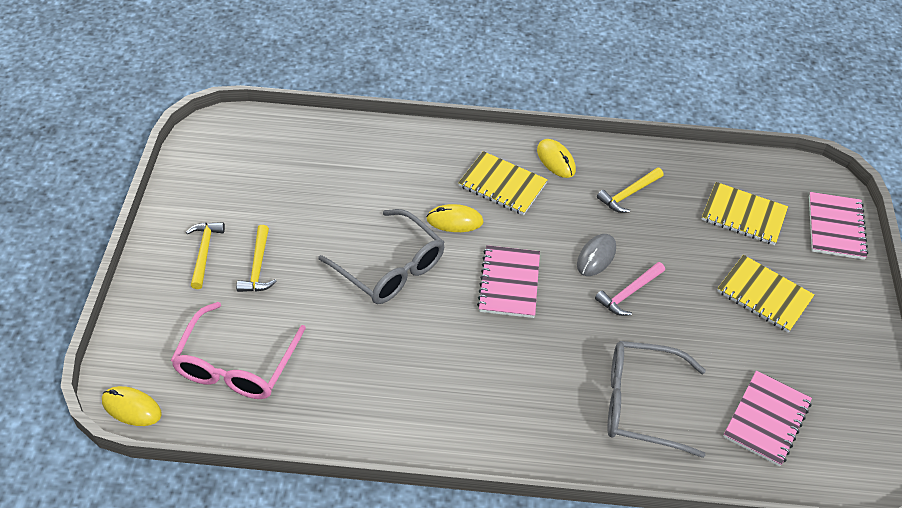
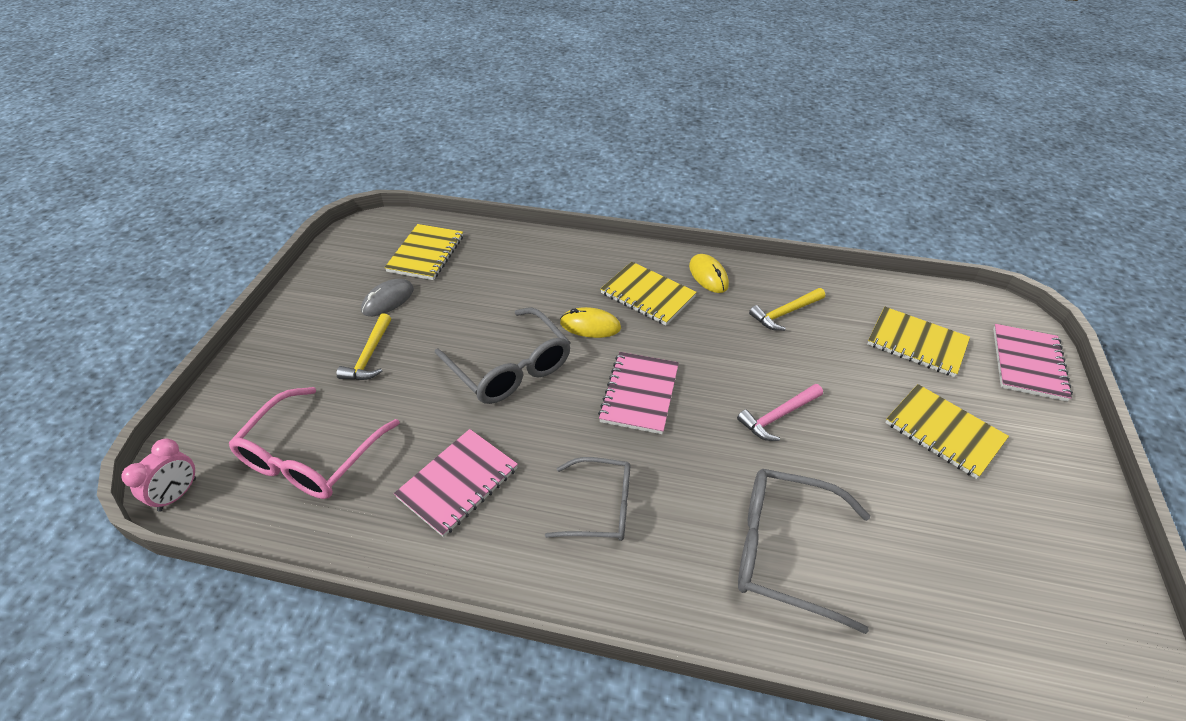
camera: 10 degrees right, 5 degrees down
(132, 408) = (178, 494): yellow mouse -> pink clock
(204, 252) = (319, 337): yellow hammer -> none
(280, 155) = (426, 254): none -> yellow notebook
(492, 383) = (601, 507): none -> grey glasses
(596, 256) = (743, 374): grey mouse -> grey mouse (388, 300)
(766, 419) = (952, 589): pink notebook -> pink notebook (458, 483)

